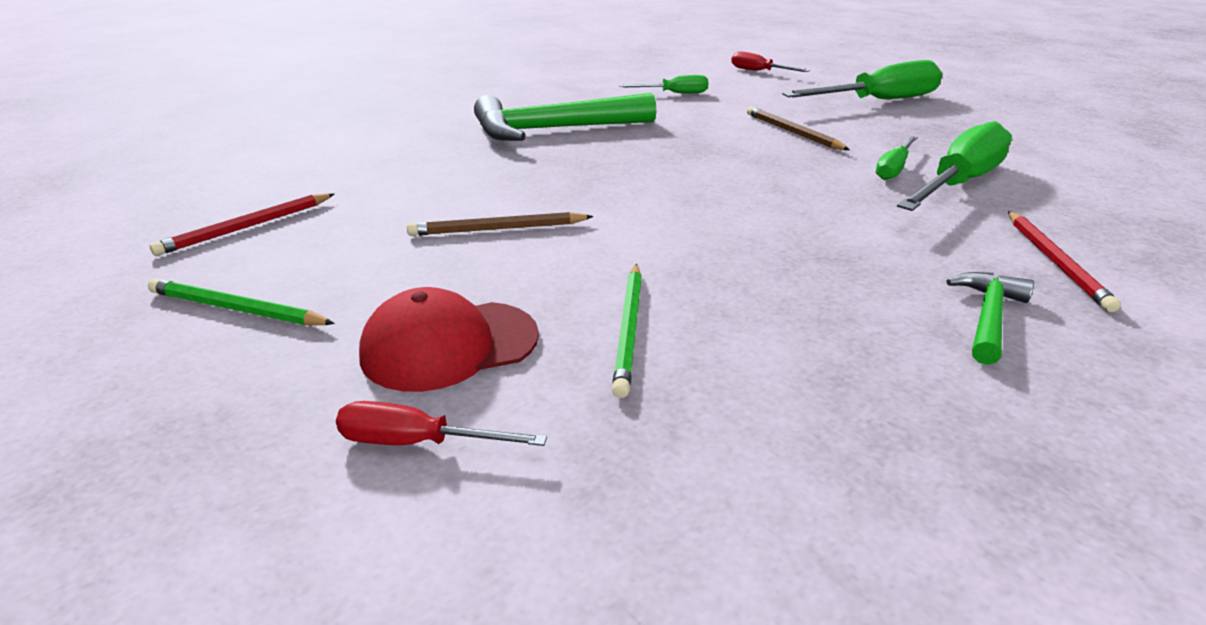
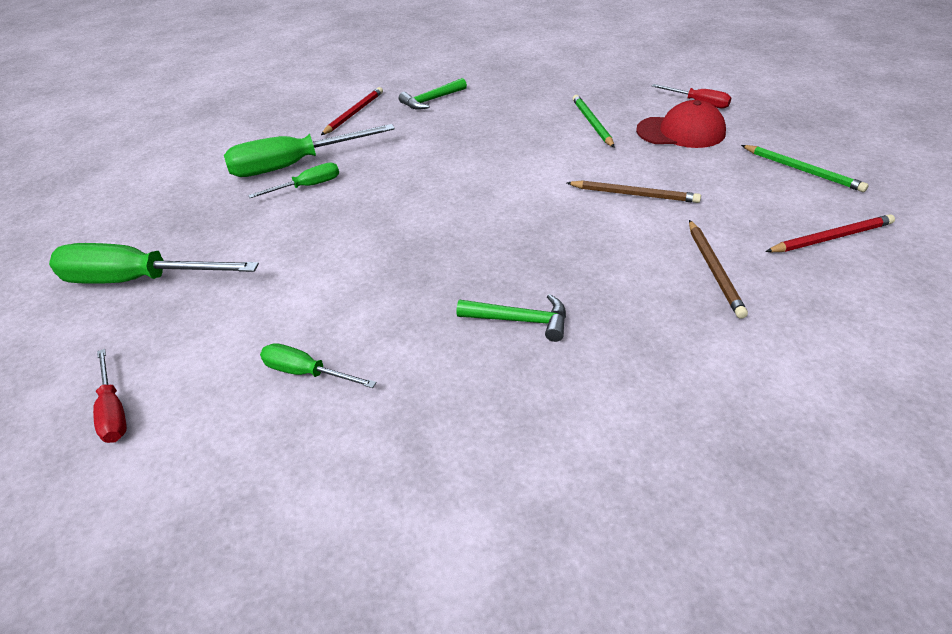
camera: 150 degrees left, 10 degrees up
(554, 130) = (520, 320): green hammer -> green hammer, size x0.52
(629, 330) = (592, 123): green pencil -> green pencil turned 45 degrees counterclockwise
(792, 132) = (303, 249): brown pencil -> brown pencil (714, 270)

